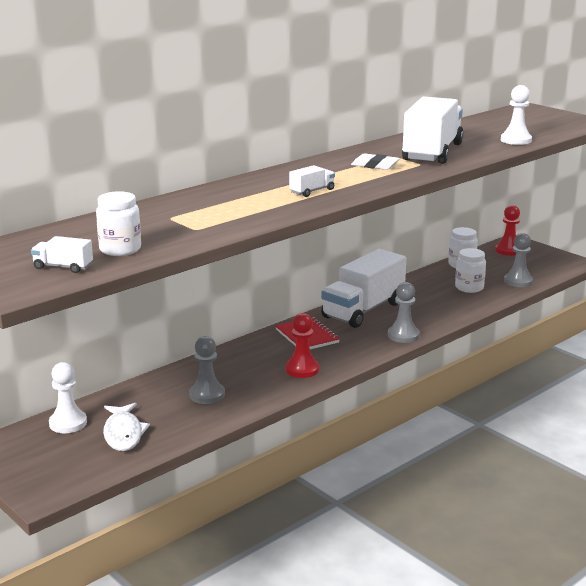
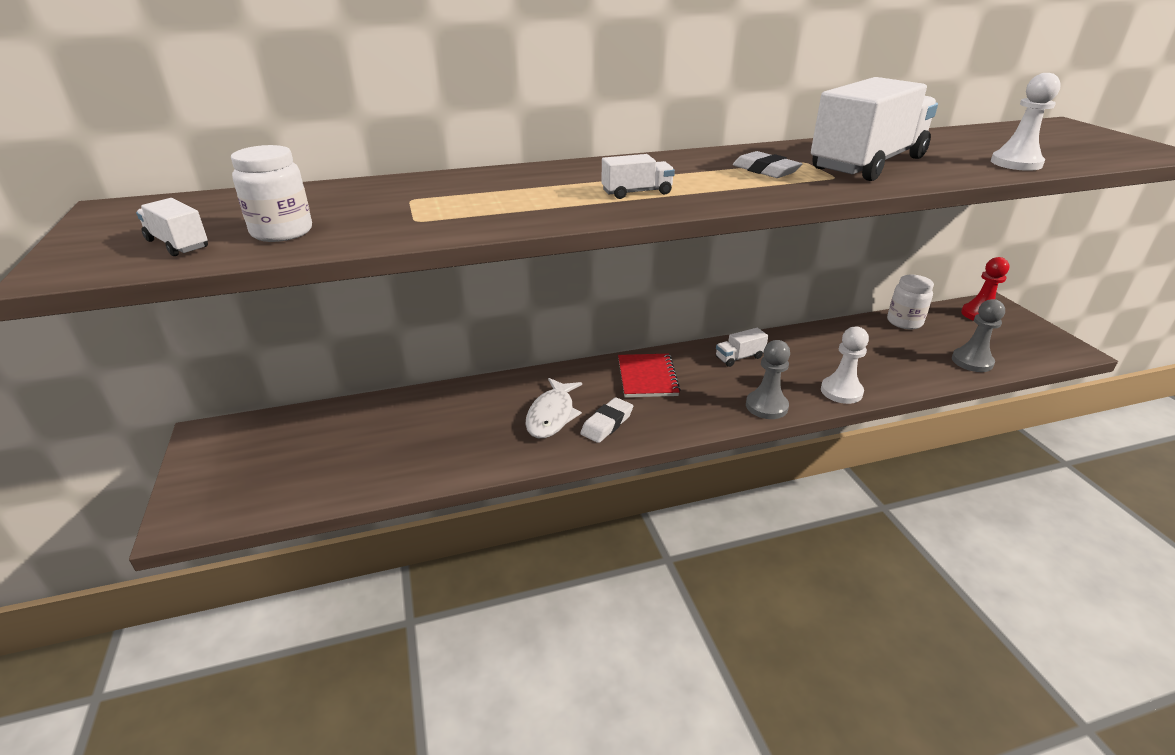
camera: 25 degrees right, 10 degrees up
(68, 423) = (305, 425): white pawn -> white pawn (841, 391)
(123, 433) = (342, 458): white fish -> white fish (552, 415)
(207, 395) = (473, 429): grey pawn -> none
(302, 369) = (607, 424): red pawn -> white eraser
(363, 310) = (739, 357): white truck -> white truck, size x0.41
(469, 288) = (897, 356): white jar -> none

